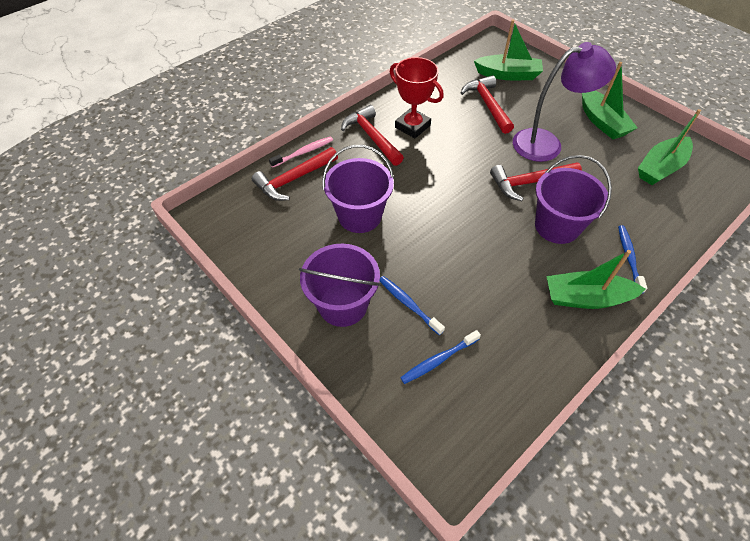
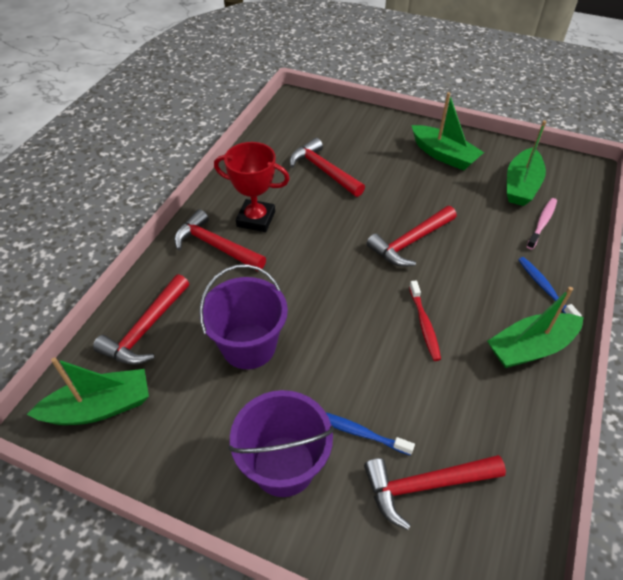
camera: 25 degrees left, 5 degrees down
(303, 152) = (142, 291): pink toothbrush -> pink toothbrush (542, 223)
(438, 360) = (425, 486): blue toothbrush -> red hammer
(504, 248) = (424, 324): none -> red toothbrush
(508, 75) = (328, 132): green boat -> green boat (100, 407)
(546, 143) = (404, 194): purple lamp -> none
(557, 226) = (461, 280): purple bucket -> none

